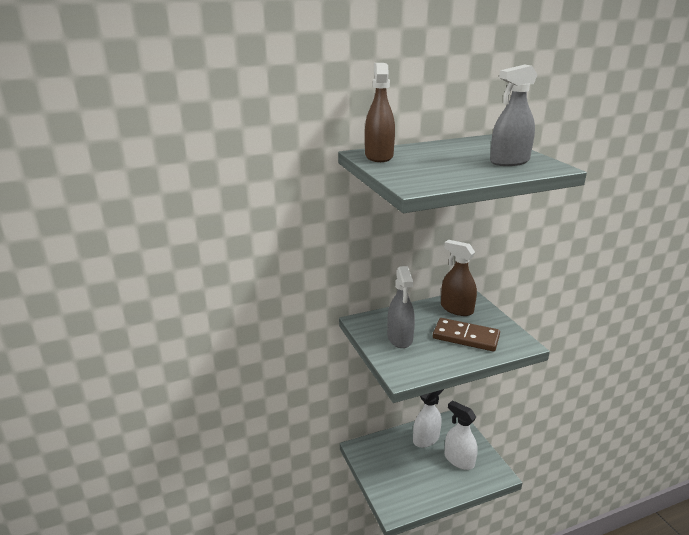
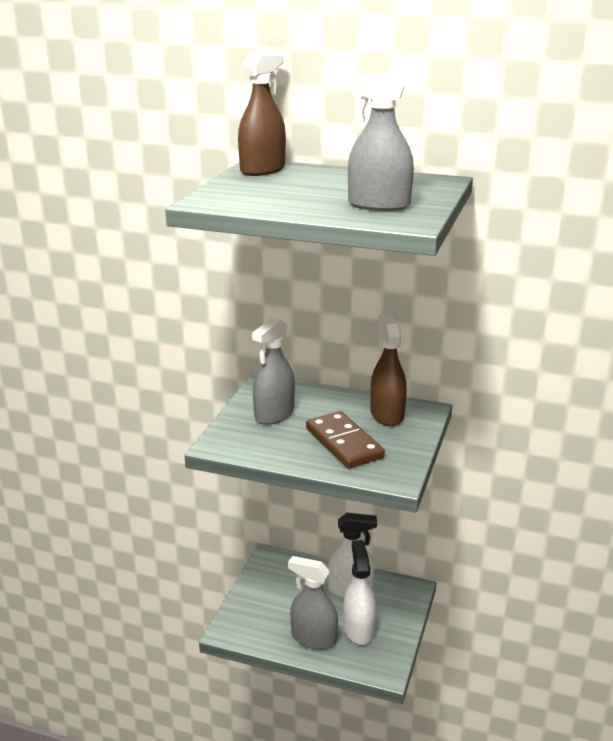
camera: 40 degrees right, 0 degrees up
(444, 482) = (313, 638): none -> grey spray bottle

